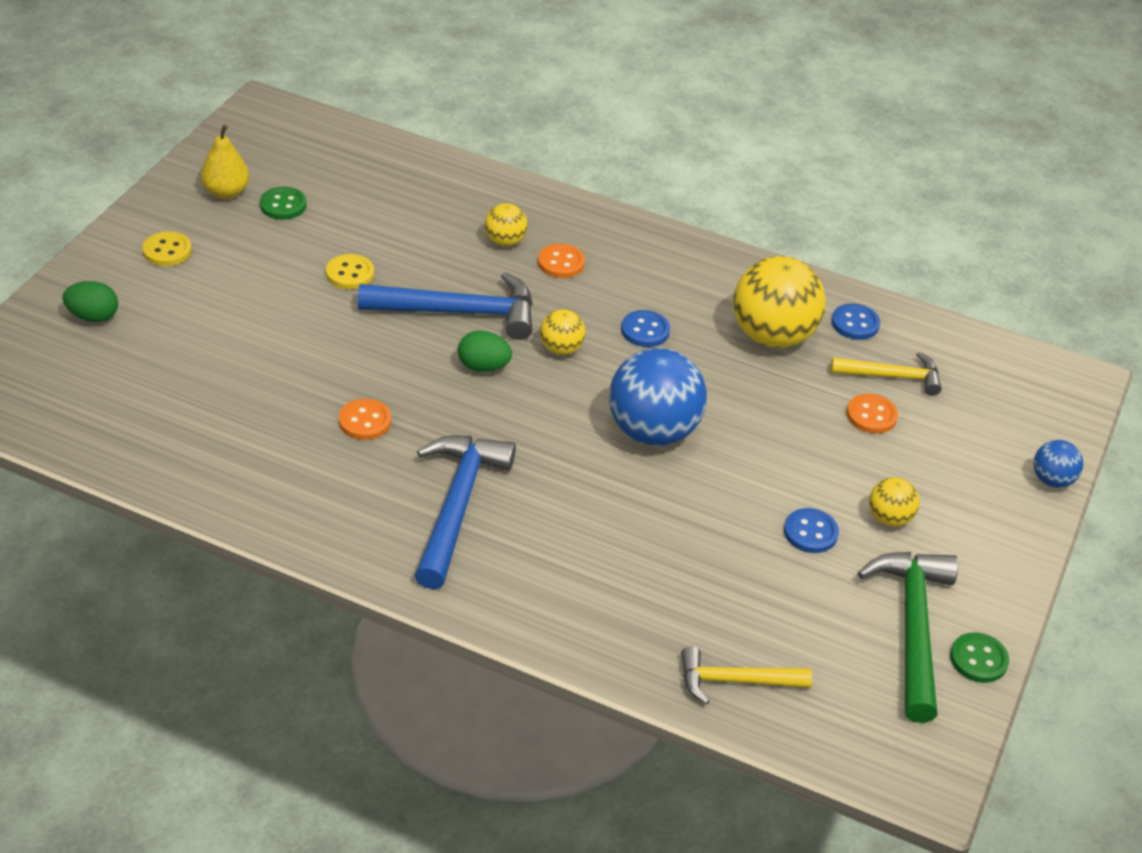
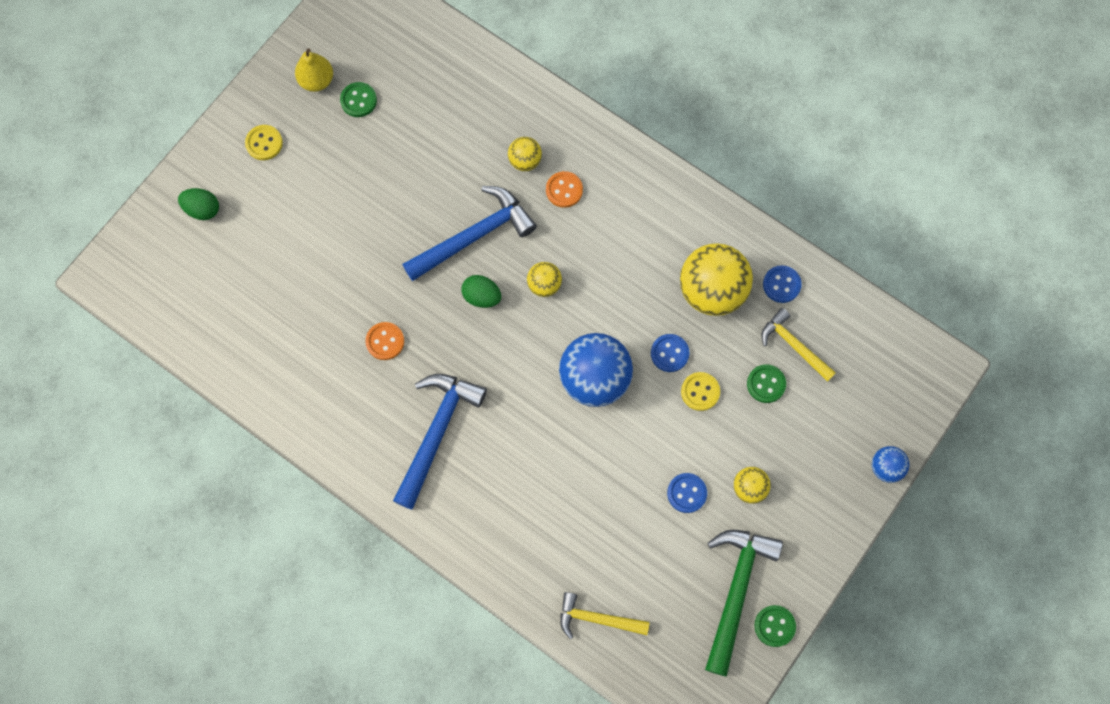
camera: 15 degrees right, 30 degrees up
(350, 273) = (398, 184): yellow button -> yellow button (700, 392)
(459, 312) = (474, 236): blue hammer -> blue hammer turned 45 degrees counterclockwise
(645, 330) = (613, 273): blue button -> blue button (669, 353)
(871, 415) = (766, 384): orange button -> green button
(892, 377) = (794, 345): yellow hammer -> yellow hammer turned 150 degrees counterclockwise

